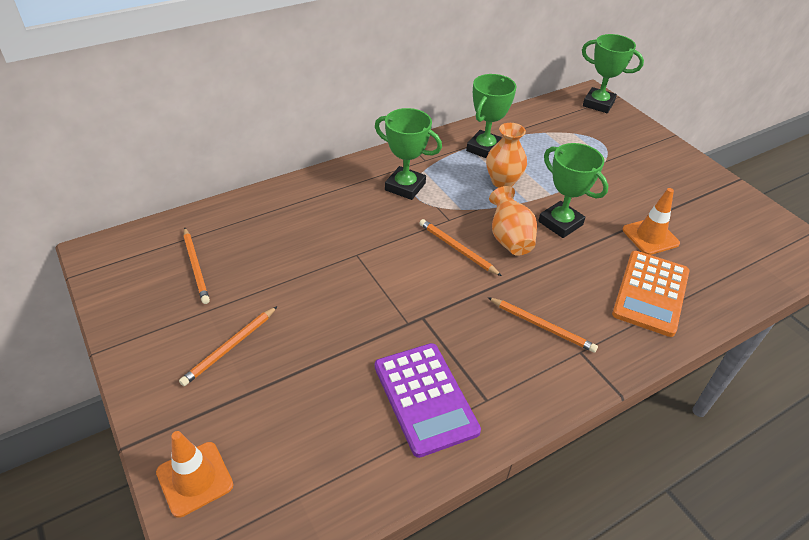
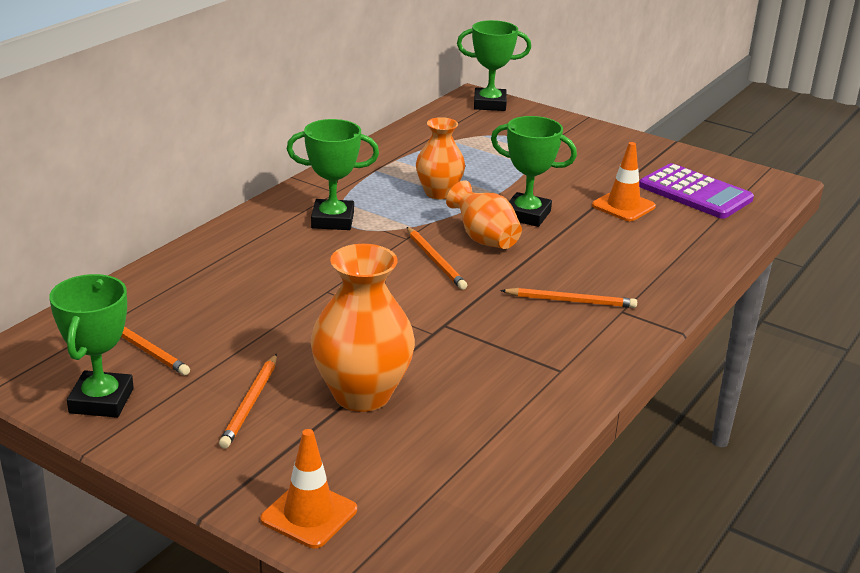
camera: 25 degrees left, 15 degrees down
(314, 368) = (362, 394): none -> orange vase
(425, 398) = (499, 385): purple calculator -> purple calculator (695, 193)
(457, 249) = (435, 260): orange pencil -> orange pencil turned 135 degrees counterclockwise
(485, 149) = (396, 168): green trophy -> green trophy (101, 400)
(650, 293) = (655, 250): orange calculator -> none

